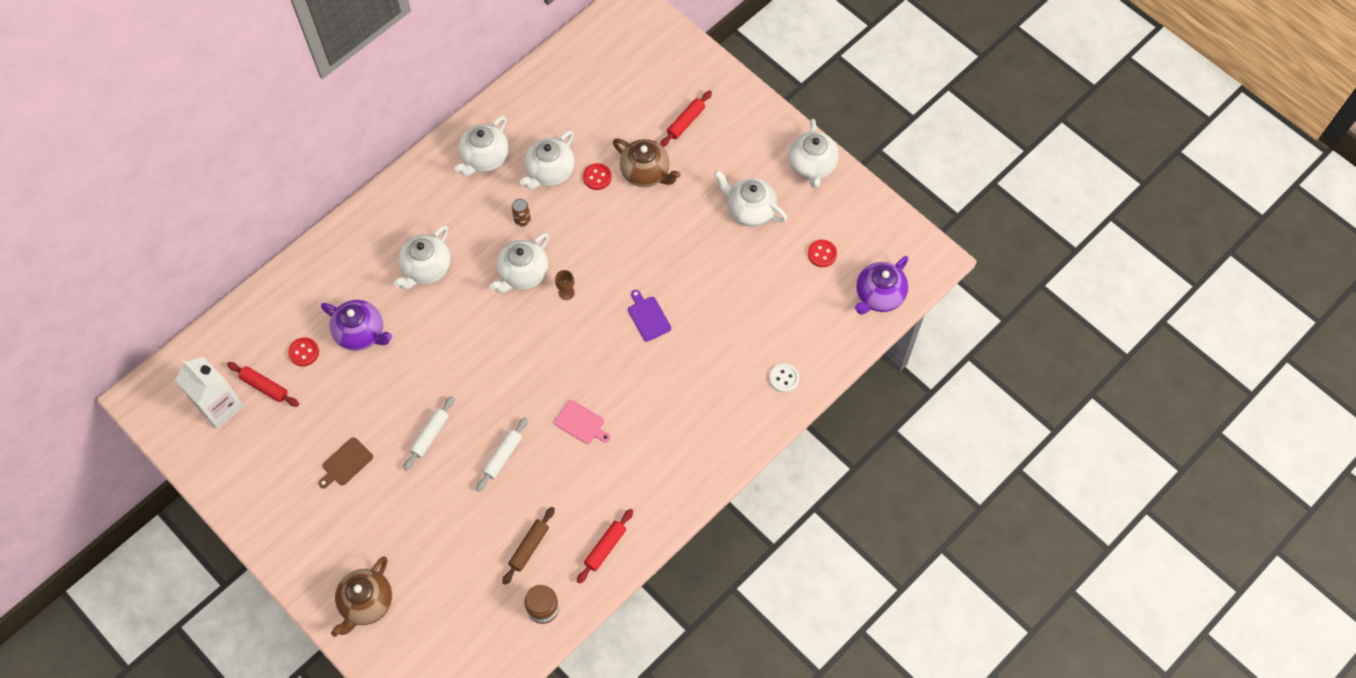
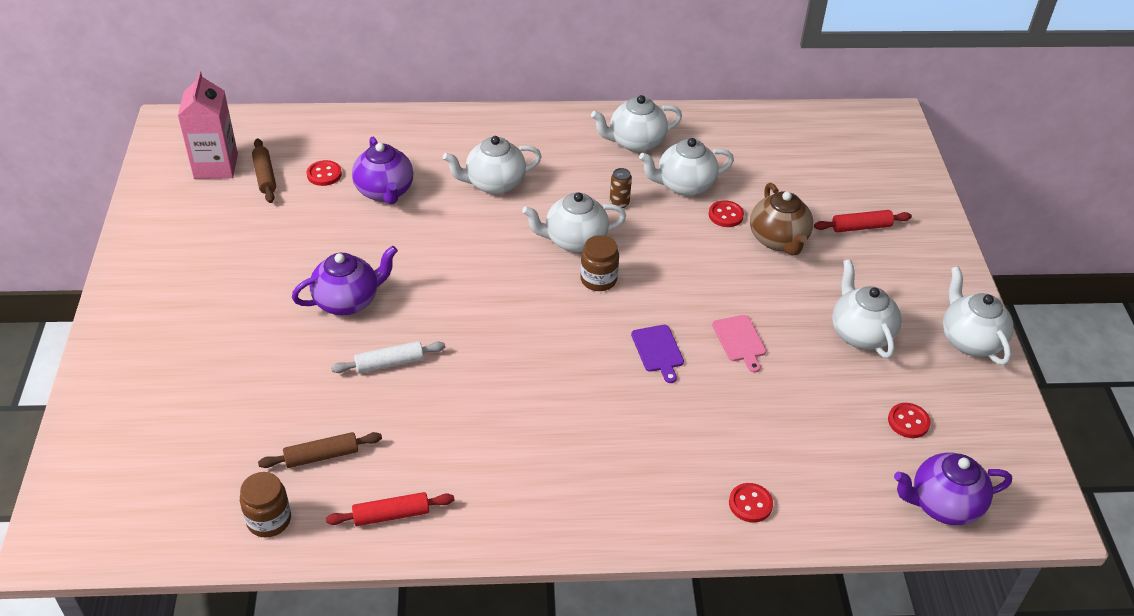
camera: 40 degrees right, 20 degrees down
(220, 406) = (216, 166): white carton -> pink carton
(264, 386) = (265, 176): red rolling pin -> brown rolling pin
(346, 463) = (255, 271): brown cutting board -> none
(366, 603) = (131, 387): brown teapot -> none
(430, 435) = (348, 301): white rolling pin -> purple teapot
(566, 293) = (598, 279): brown goblet -> brown jar
(581, 423) = (493, 390): pink cutting board -> pink cutting board (740, 340)
(648, 317) = (658, 351): purple cutting board -> purple cutting board turned 150 degrees clockwise
(784, 378) = (750, 504): white button -> red button
(812, 166) = (969, 340): white teapot -> white teapot turned 120 degrees clockwise

